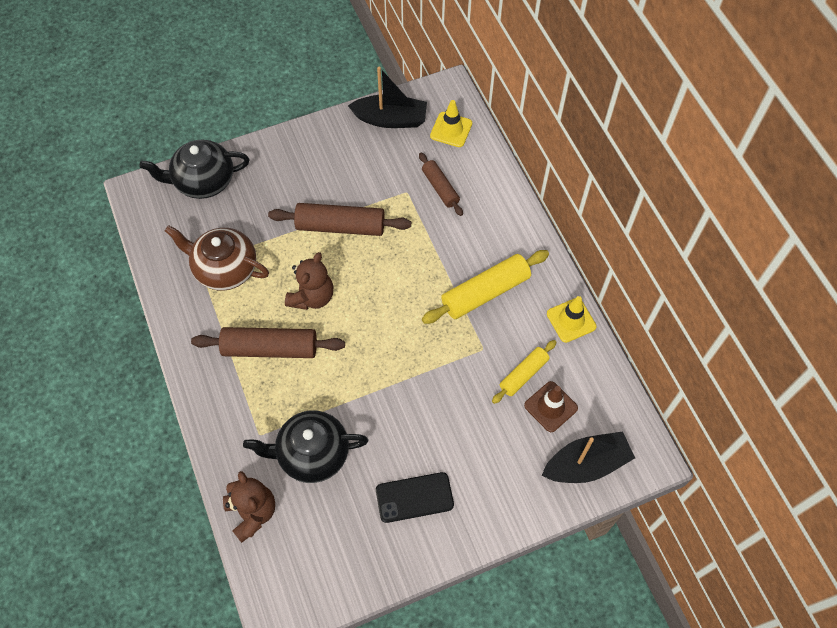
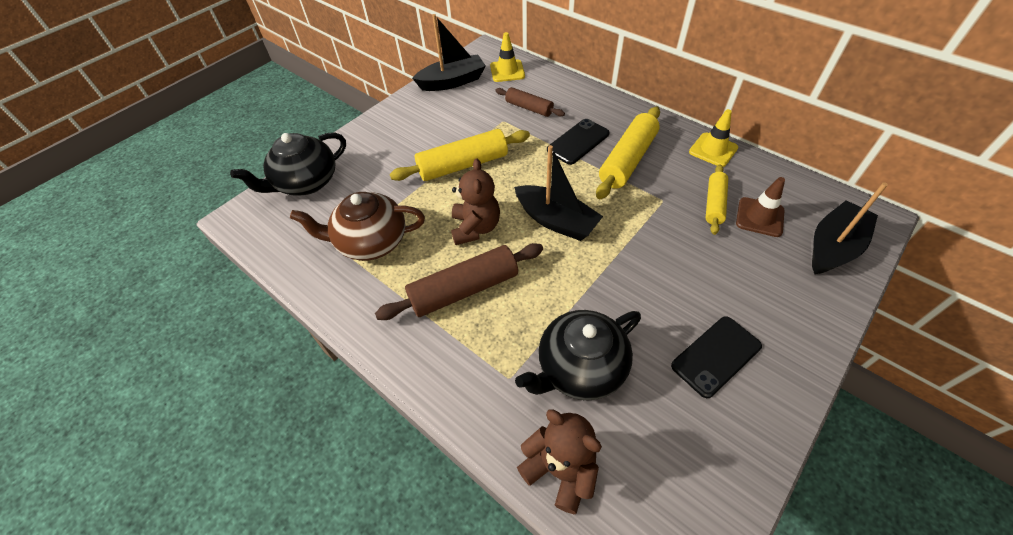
camera: 25 degrees left, 10 degrees down
(340, 226) = (463, 165): brown rolling pin -> yellow rolling pin
(380, 323) = (556, 221): none -> black boat
(456, 250) = (578, 142): none -> black phone

